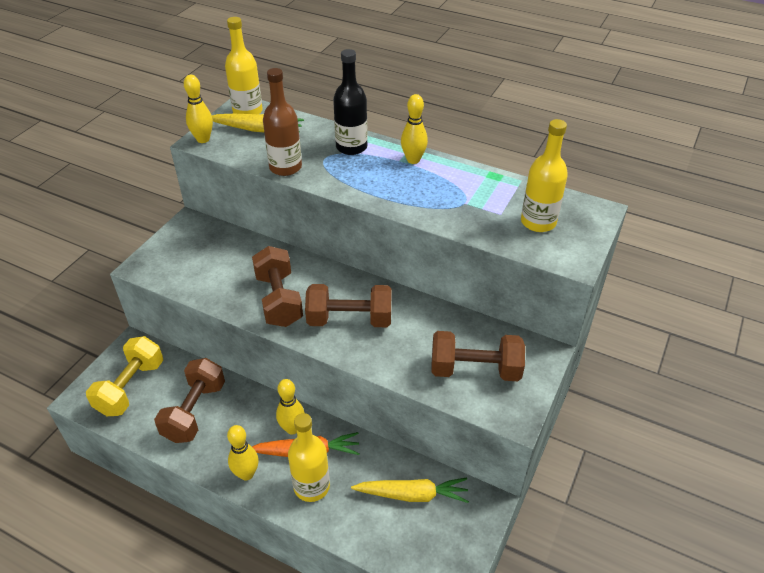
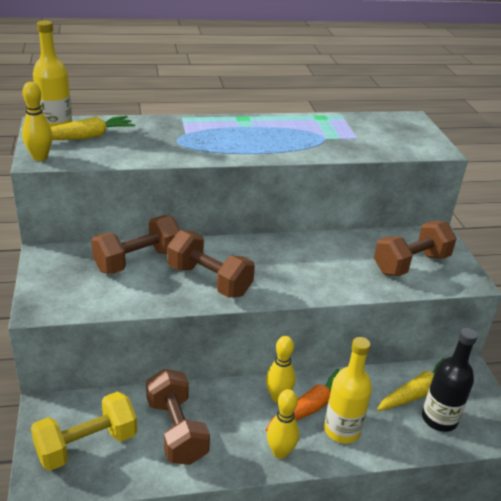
camera: 40 degrees left, 10 degrees down
(131, 387) = (87, 445): yellow dumbbell -> yellow dumbbell turned 75 degrees clockwise
(285, 167) = (151, 156): brown bottle -> none
(349, 320) = (284, 270): brown dumbbell -> brown dumbbell (138, 261)
(351, 147) = (188, 127): black bottle -> black bottle (439, 419)
(413, 160) = (249, 123): yellow bowling pin -> none
(538, 222) = (387, 135): yellow bottle -> none

